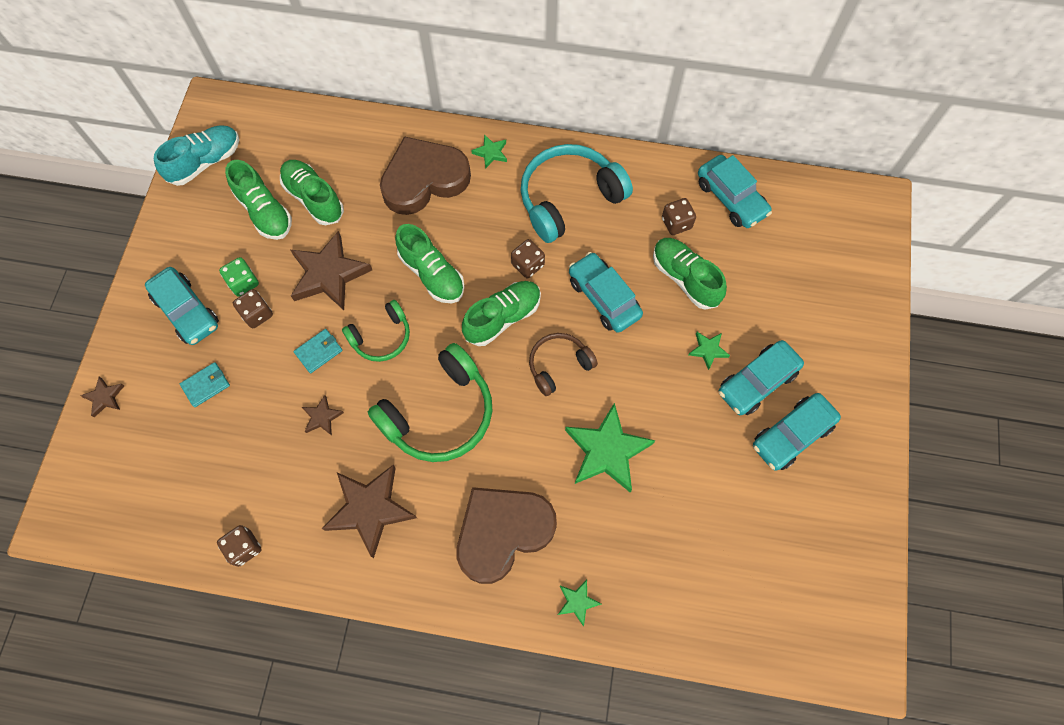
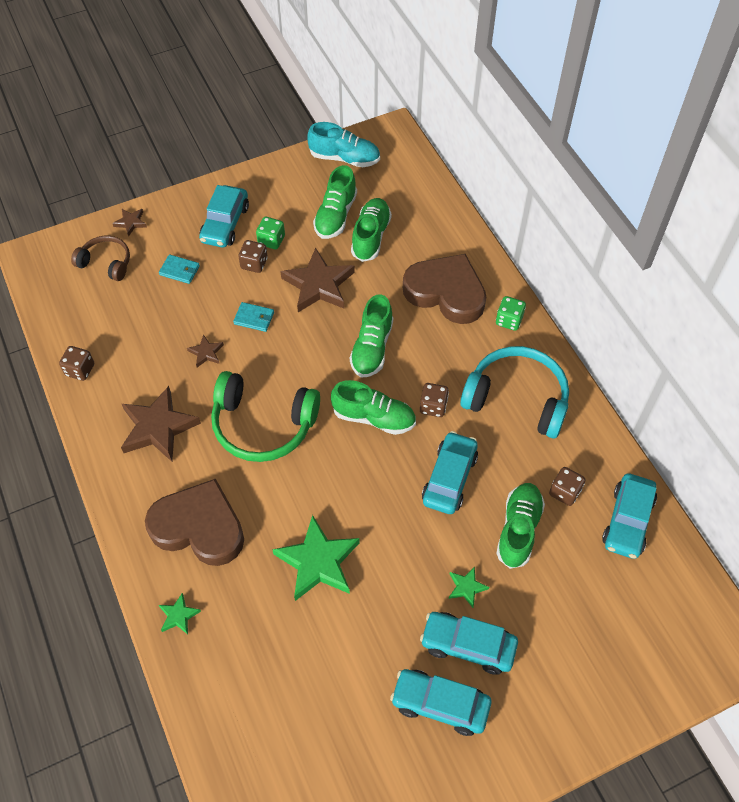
camera: 55 degrees right, 10 degrees down
(381, 337) = (295, 349): green headphones -> none
(491, 153) = (509, 320): green star -> green dice
(559, 365) = (364, 482): brown headphones -> brown headphones (106, 263)

